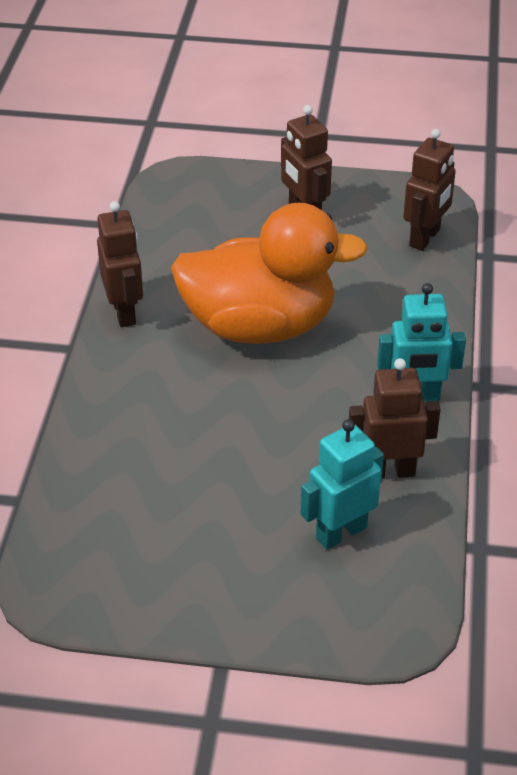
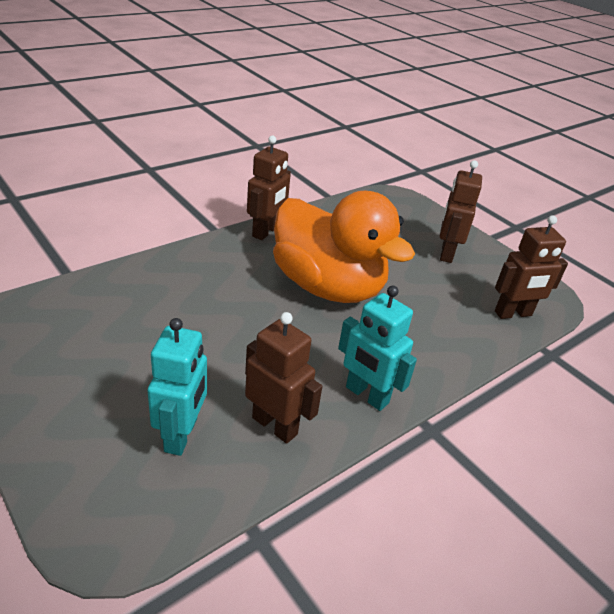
camera: 40 degrees right, 5 degrees down
(341, 532) = (181, 435): turquoise robot -> turquoise robot turned 90 degrees clockwise

